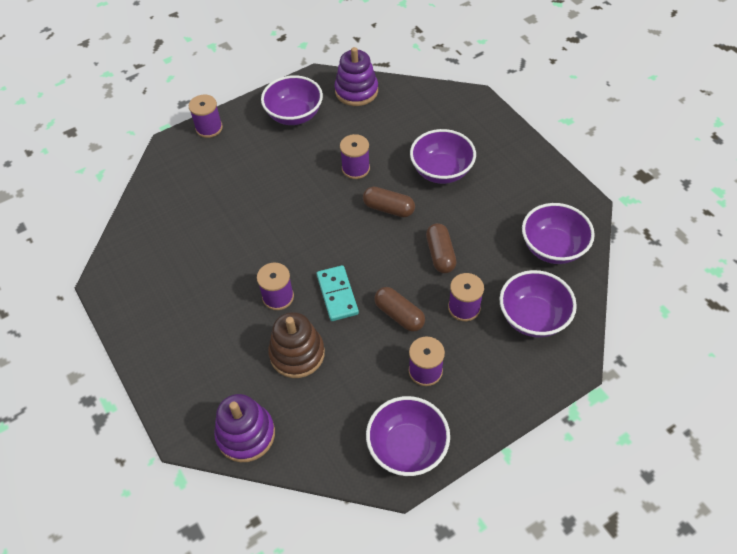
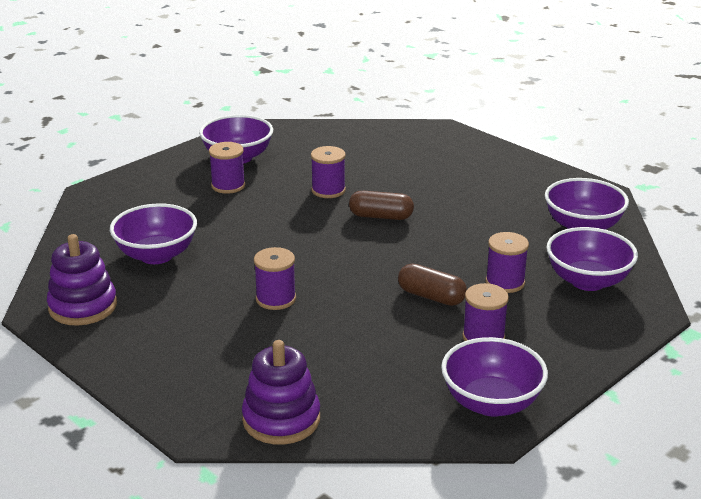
camera: 15 degrees left, 25 degrees down
(209, 128) = (136, 176): purple spool -> purple spool (228, 186)
(297, 354) = (319, 342): brown stacking toy -> none
(337, 294) = (349, 289): turquoise domino -> none
(356, 91) = (304, 134): purple stacking toy -> purple stacking toy (83, 306)
(440, 254) = (458, 245): brown capsule -> none
(441, 171) = (429, 183): purple bowl -> purple bowl (156, 255)

